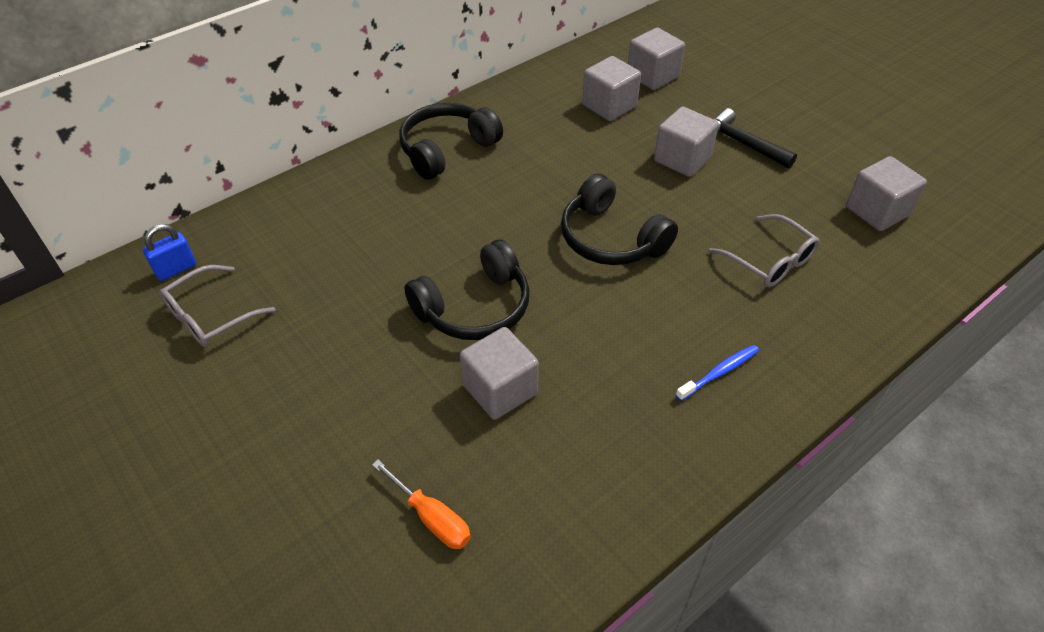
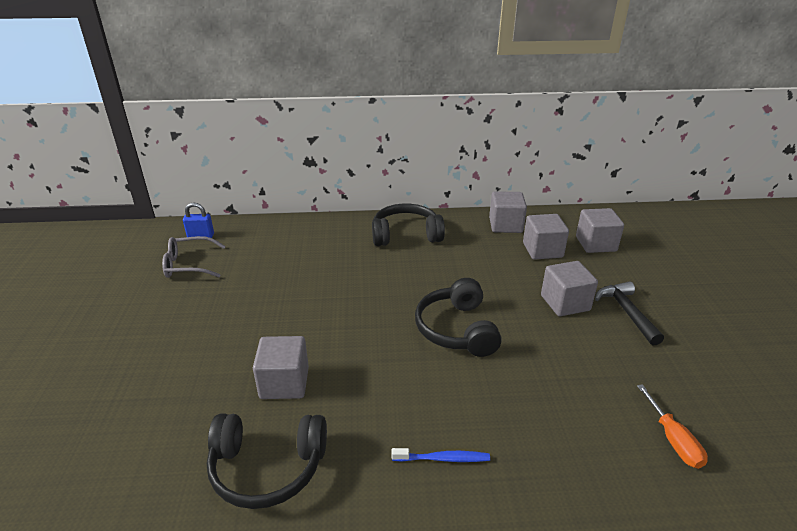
camera: 35 degrees right, 15 degrees down
(431, 518) = (161, 434): orange screwdriver -> orange screwdriver (673, 439)
(475, 307) = (324, 328): black headphones -> black headphones (267, 468)
(771, 261) = (568, 403): grey glasses -> none
(877, 211) = (711, 413): grey cube -> grey cube (505, 225)

